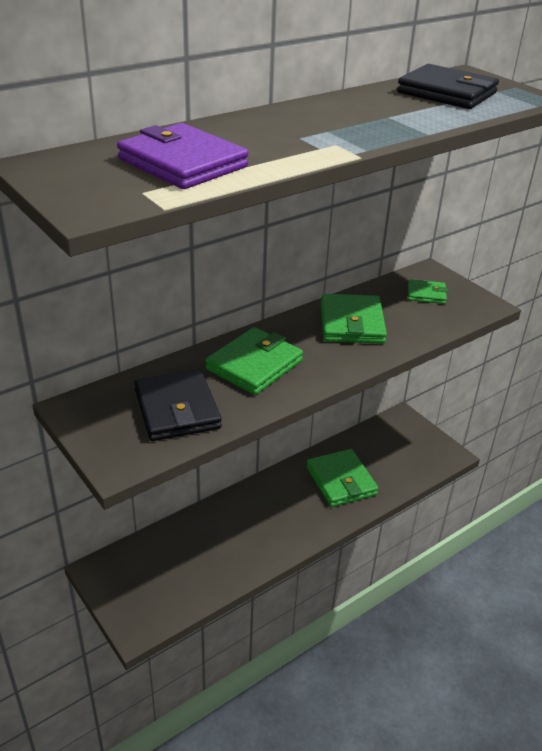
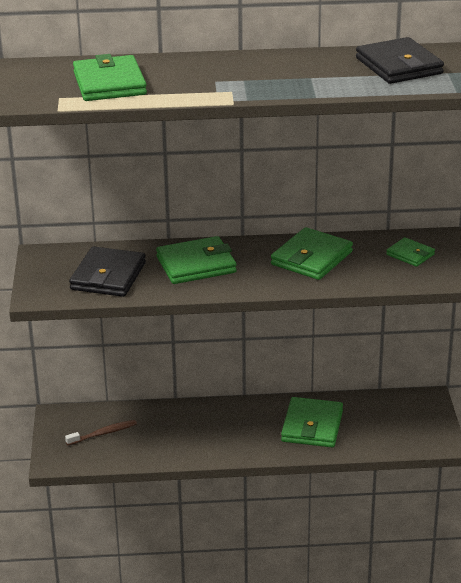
camera: 35 degrees right, 5 degrees down
(162, 571) = (103, 433): none -> brown toothbrush
(182, 163) = (109, 83): purple wallet -> green wallet

